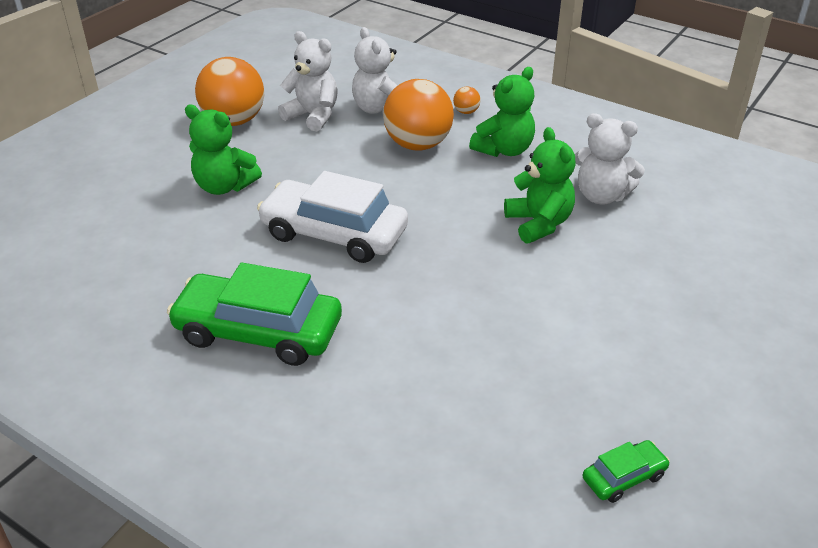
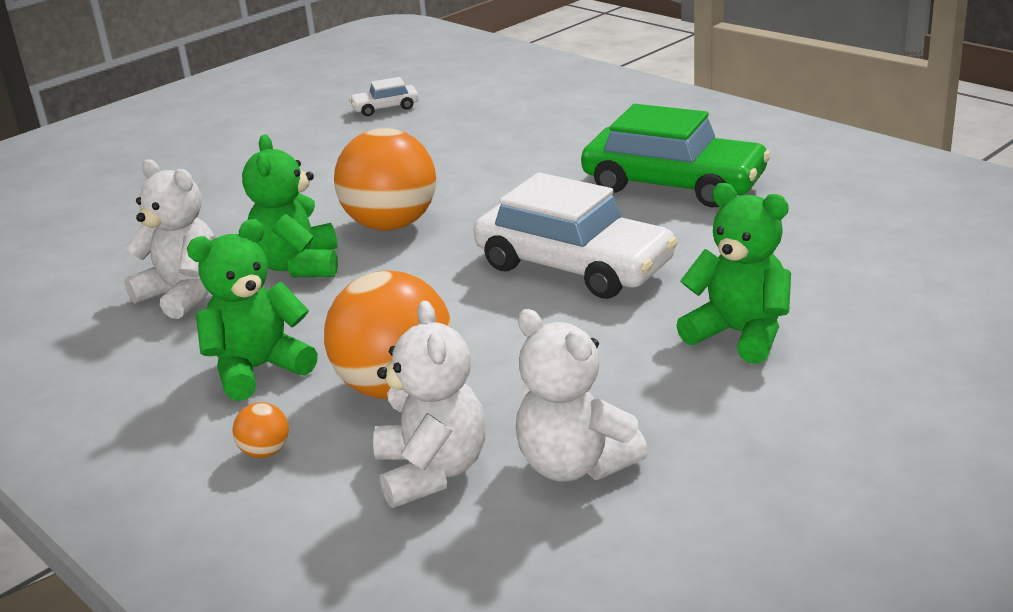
camera: 165 degrees left, 10 degrees down
(234, 121) = (743, 464): orange ball -> orange ball (391, 225)
(624, 477) = (385, 108): green car -> white car

